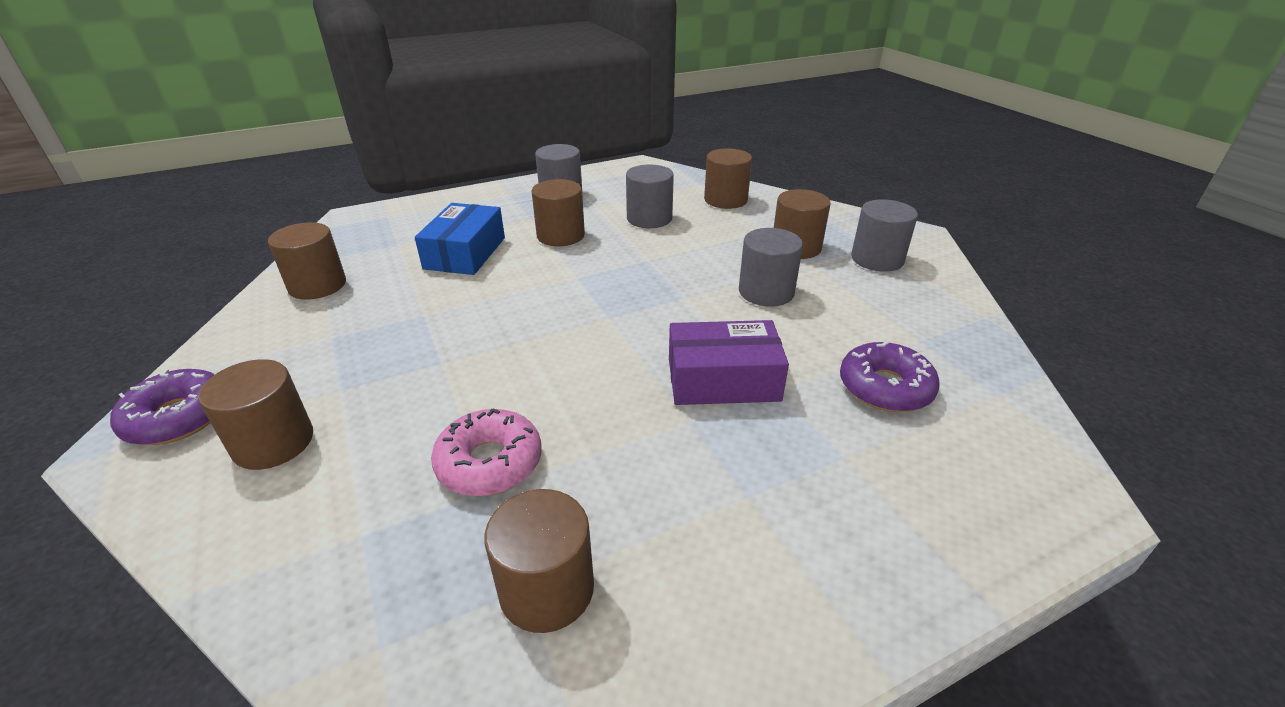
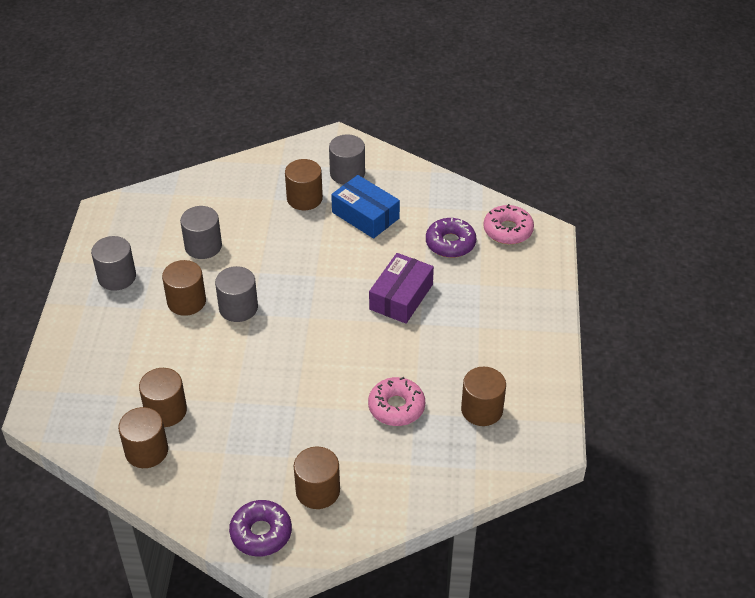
camera: 60 degrees left, 10 degrees up
(465, 253) = (167, 360): blue box -> blue box (365, 215)
(725, 200) = (212, 195): brown cylinder -> brown cylinder (166, 411)
(766, 292) = (340, 239): grey cylinder -> grey cylinder (238, 308)
(1003, 442) = (508, 230): none -> pink donut

